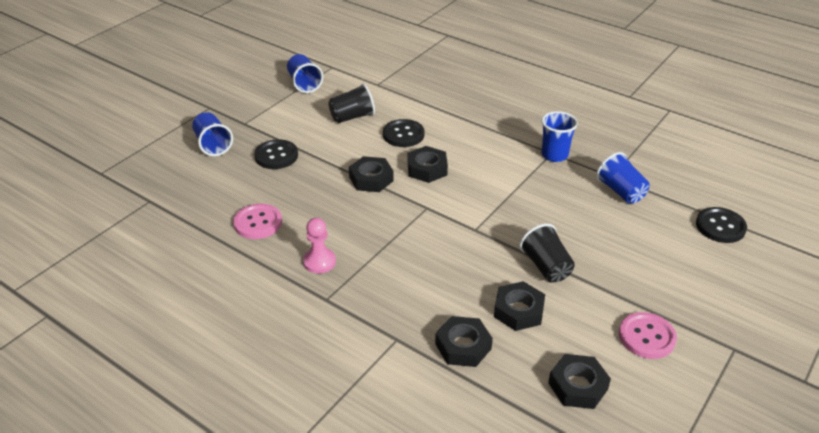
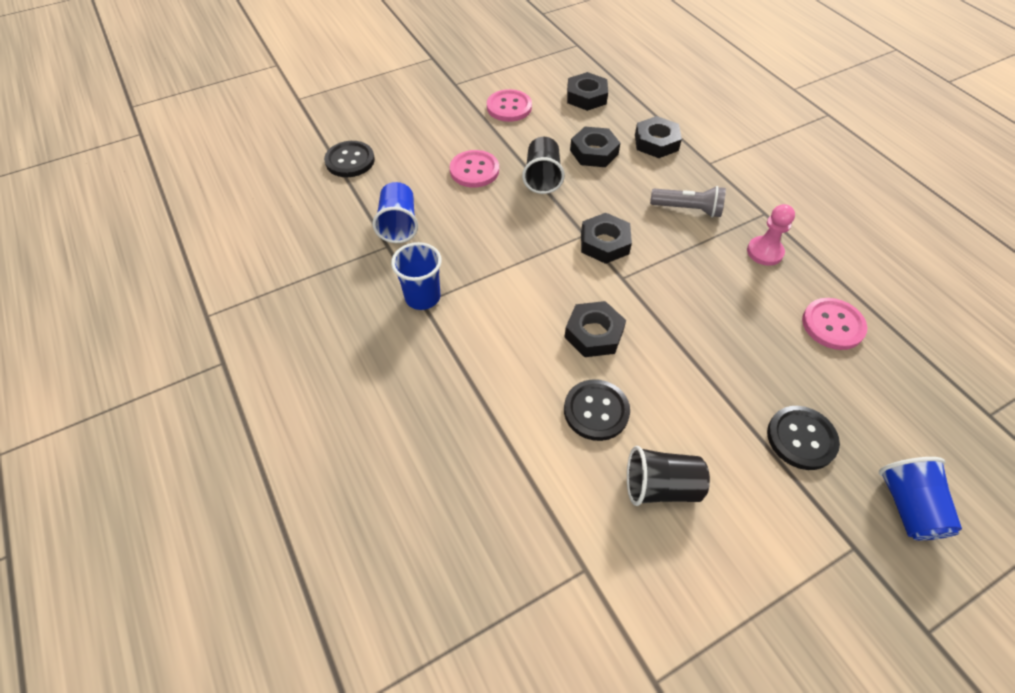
camera: 155 degrees left, 15 degrees up
(304, 84) = (727, 637): blue cup -> none
(371, 179) = (673, 343): black nut -> black nut (604, 243)
(399, 279) = (688, 209): none -> grey flashlight
(610, 253) = (474, 170): none -> pink button

